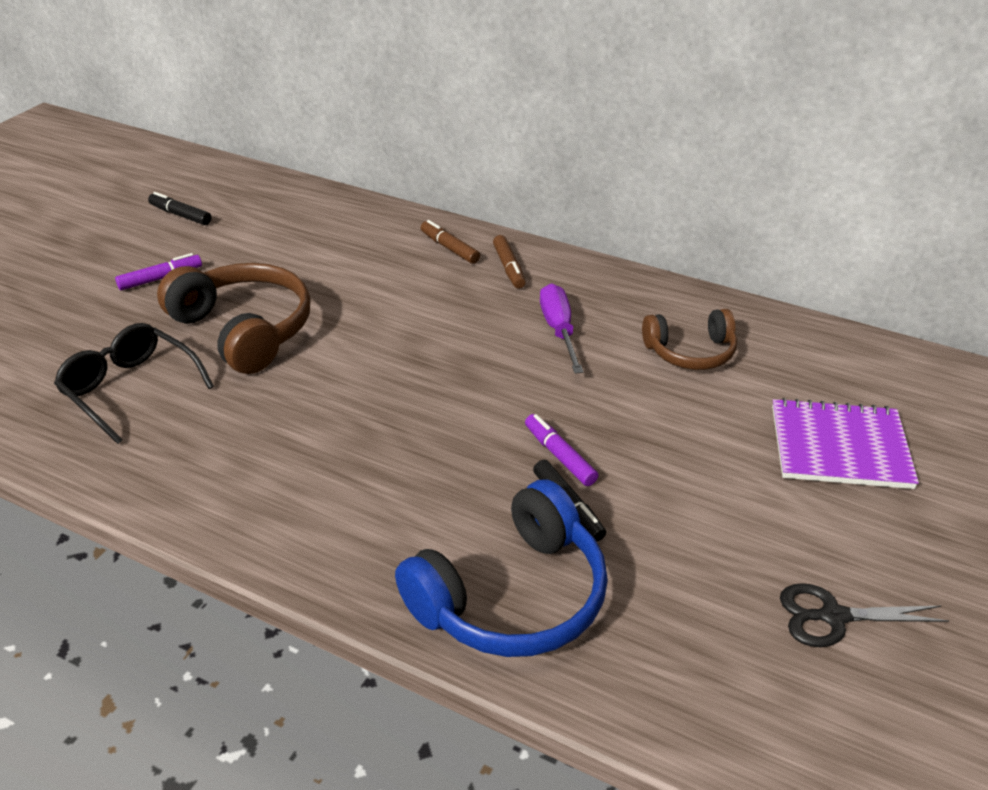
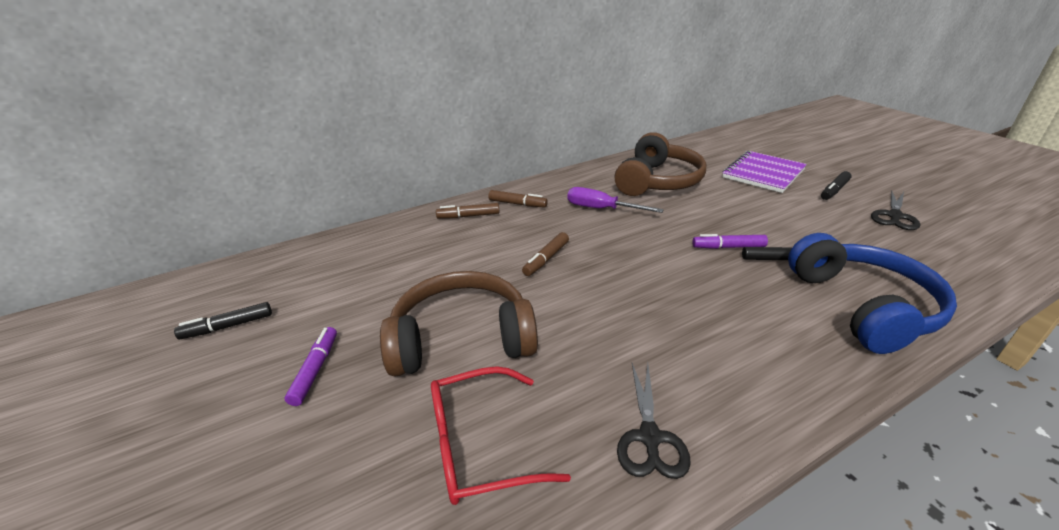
camera: 55 degrees left, 5 degrees down
(130, 389) = (480, 445): black glasses -> red glasses
(188, 474) = (649, 437): none -> black scissors
(410, 329) = (546, 259): none -> brown marker
(691, 352) = (658, 181): brown headphones -> brown headphones, size x1.63
(862, 536) = (834, 190): none -> black marker

